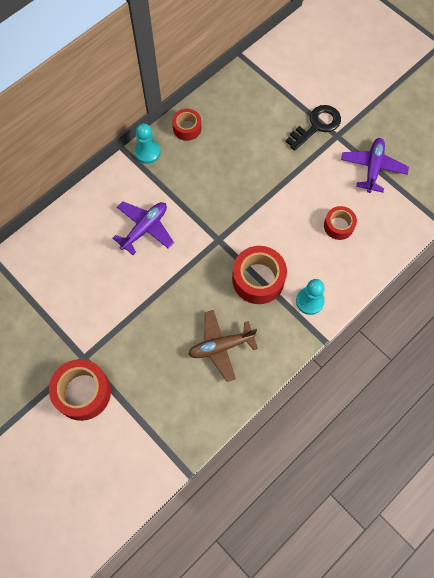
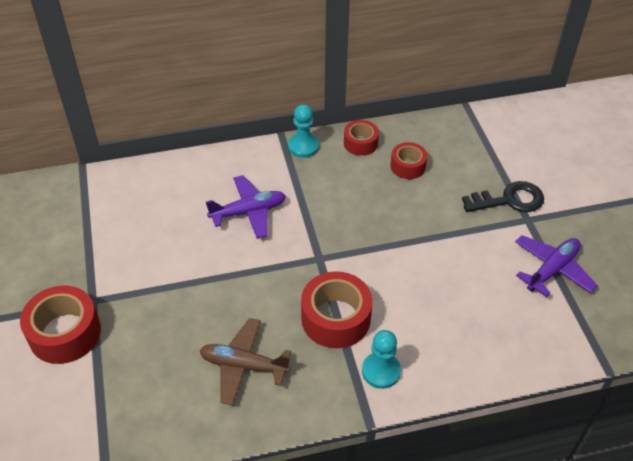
camera: 30 degrees right, 20 degrees down
(338, 226) = (470, 309): red tape -> red tape (408, 166)

